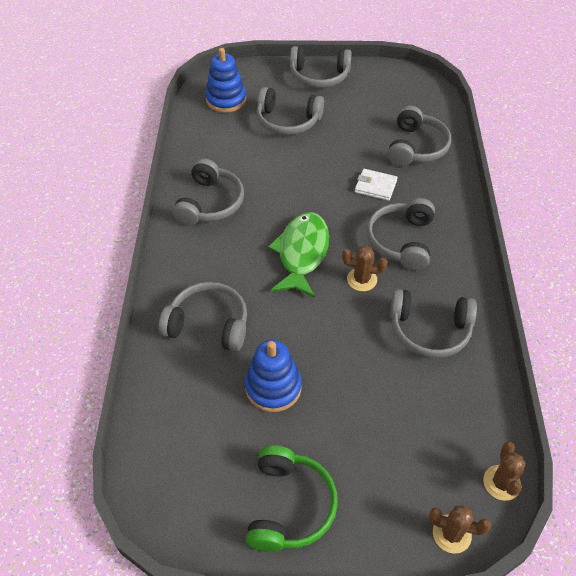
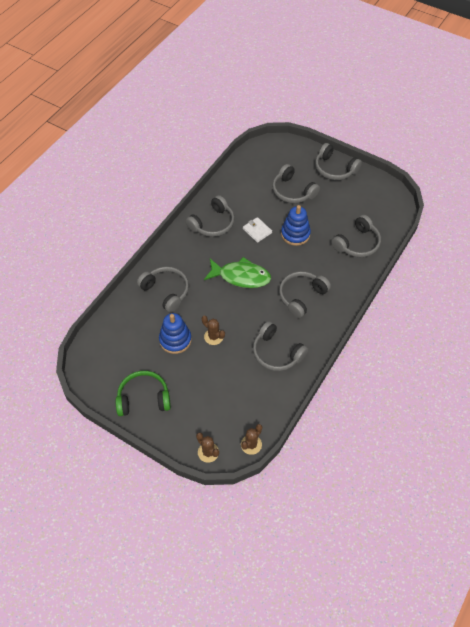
camera: 30 degrees right, 5 degrees up
(226, 100) = (266, 161): blue stacking toy -> blue stacking toy (295, 234)
(289, 506) = (143, 398): green headphones -> green headphones turned 135 degrees counterclockwise
(302, 253) = (241, 276): green fish -> green fish turned 60 degrees clockwise
(362, 279) = (262, 307): brown cactus -> brown cactus (213, 337)
(375, 186) = (312, 257): white wallet -> white wallet (257, 231)

